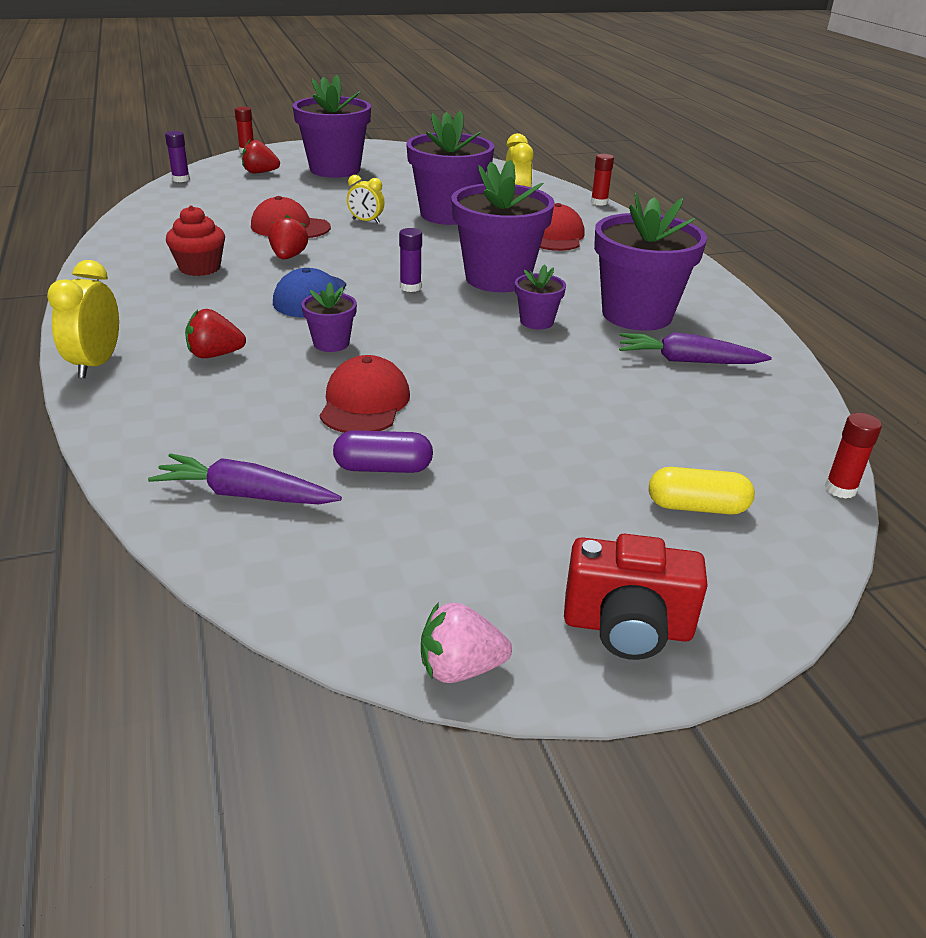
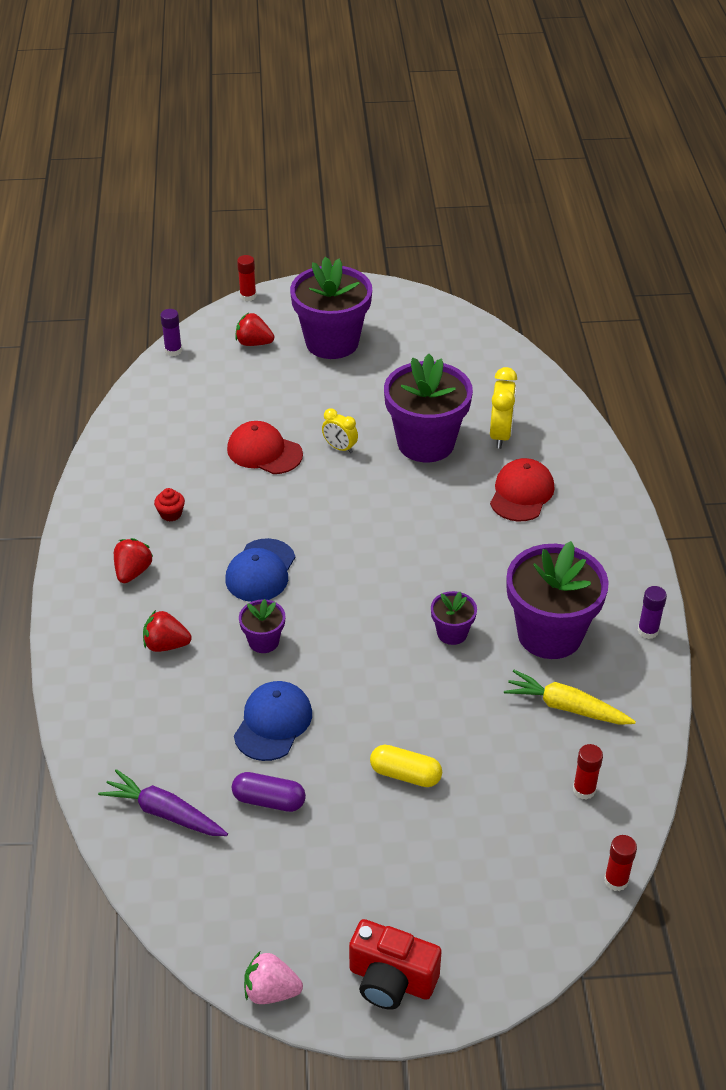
camera: 15 degrees right, 10 degrees up
(96, 364) = (72, 644): yellow clock -> none
(200, 268) = (171, 514): red cupcake -> red cupcake, size x0.58
(288, 257) = (253, 504): red strawberry -> red strawberry (133, 572)
(364, 403) = (273, 723): red cap -> blue cap
(410, 287) = (353, 566): purple glue stick -> purple glue stick (648, 631)
(498, 278) = (439, 561): purple flower pot -> none
(599, 202) = (594, 433): red glue stick -> red glue stick (584, 790)
(687, 361) = (566, 707): purple carrot -> yellow carrot
(697, 507) = (491, 880): yellow capsule -> yellow capsule (405, 774)

